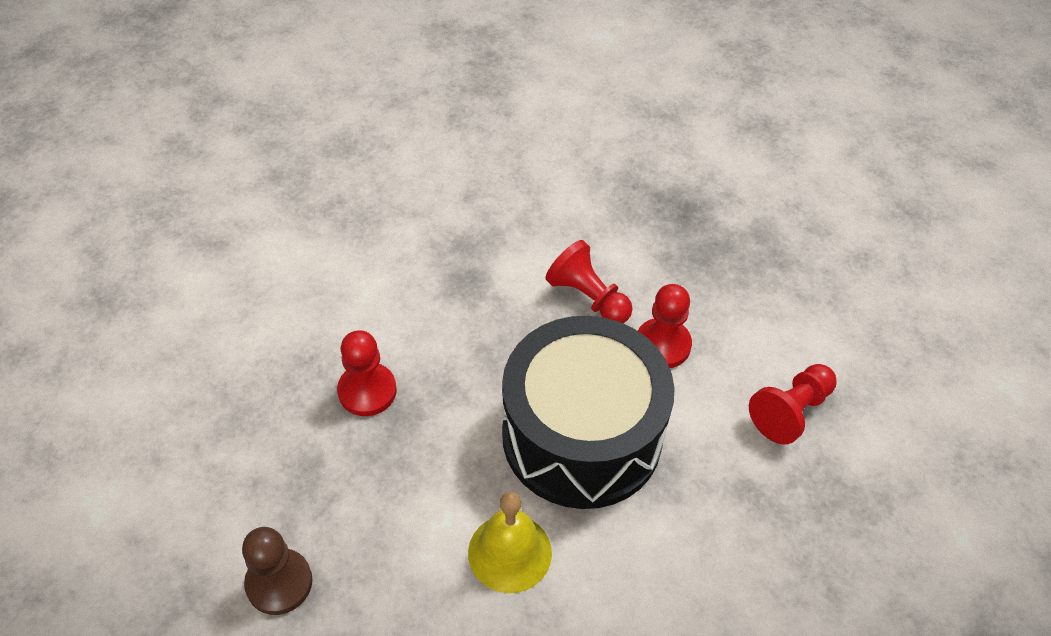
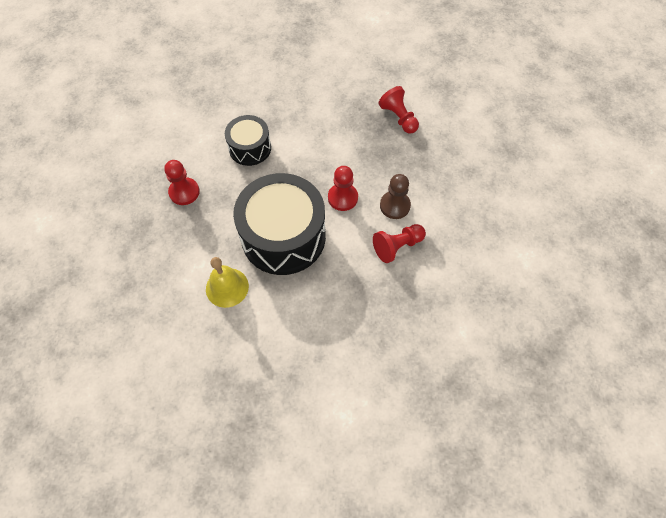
camera: 15 degrees right, 10 degrees up
(279, 583) = (113, 277): brown pawn -> brown pawn (395, 206)
(463, 288) = (250, 148): none -> black drum
(588, 297) = (313, 165): red pawn -> red pawn (398, 118)

